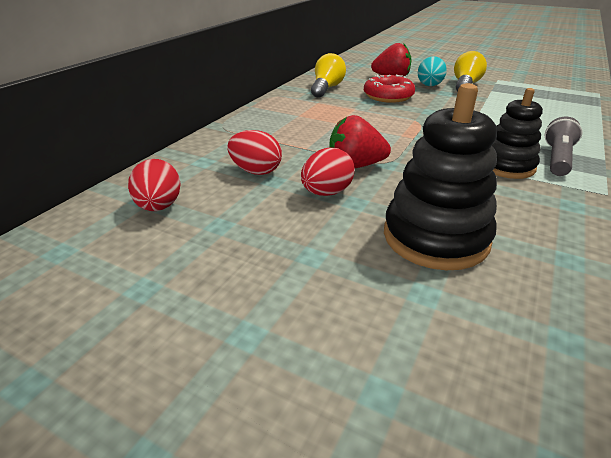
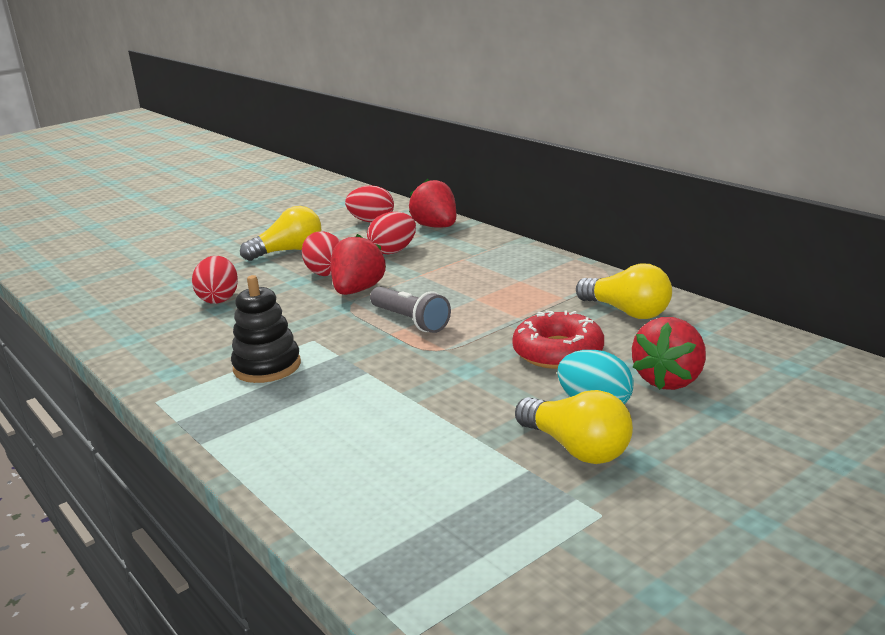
camera: 115 degrees right, 10 degrees down
(181, 164) = (436, 227): none -> red strawberry
(276, 238) = (288, 251): none -> yellow light bulb
(435, 237) = (219, 299): black stacking toy -> red egg
(557, 159) = (242, 407): grey flashlight -> grey flashlight (410, 321)

